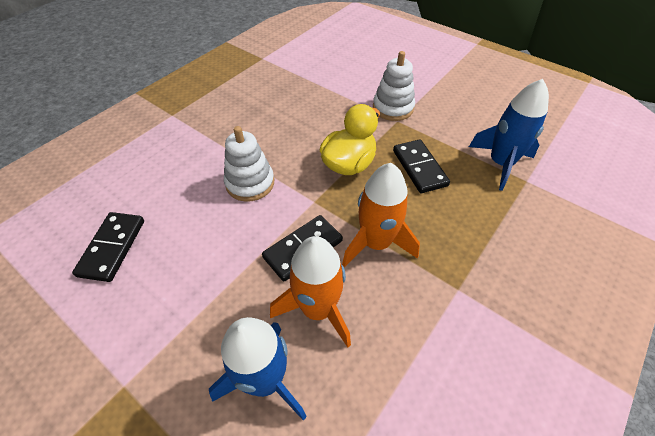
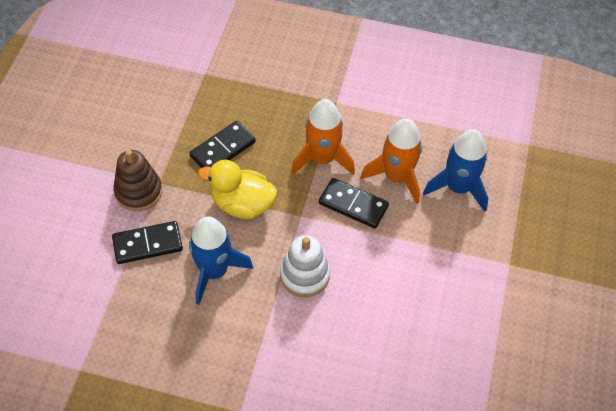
camera: 115 degrees left, 5 degrees up
(112, 248) = (427, 346): black domino -> black domino (147, 244)
(393, 108) = (138, 191): white stacking toy -> brown stacking toy
(500, 163) = (190, 93): blue rocket -> blue rocket (214, 271)

